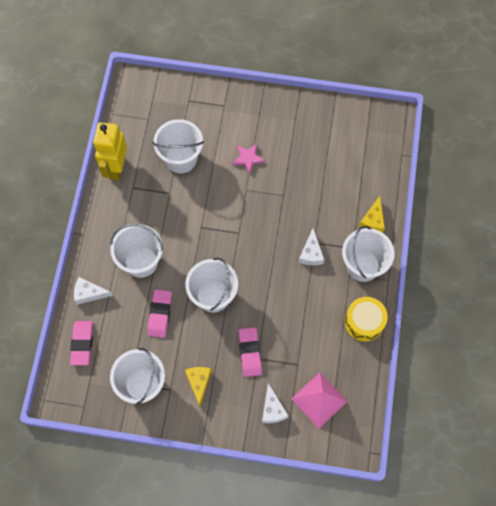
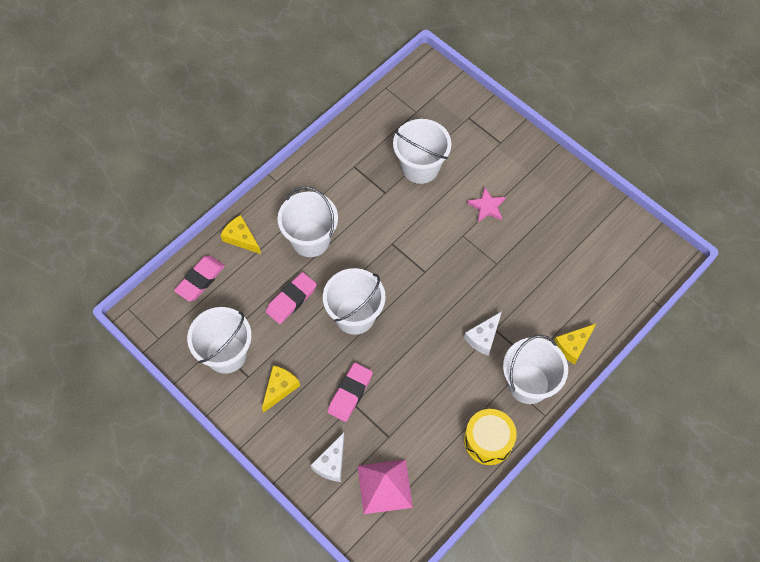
camera: 35 degrees right, 5 degrees down
(89, 293) = (241, 238): white cheese -> yellow cheese
(116, 168) = (352, 139): yellow robot -> none

